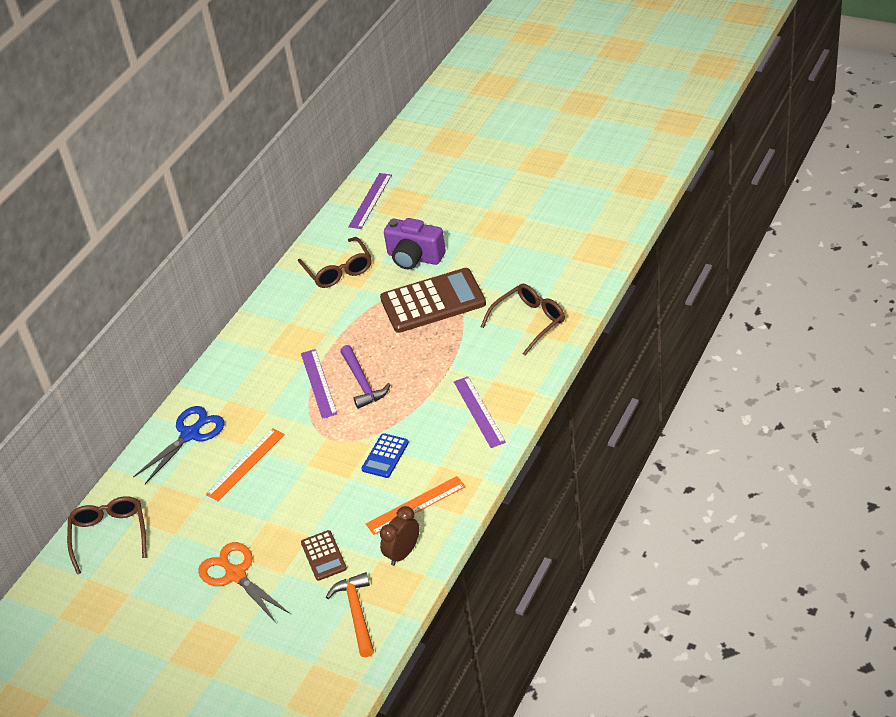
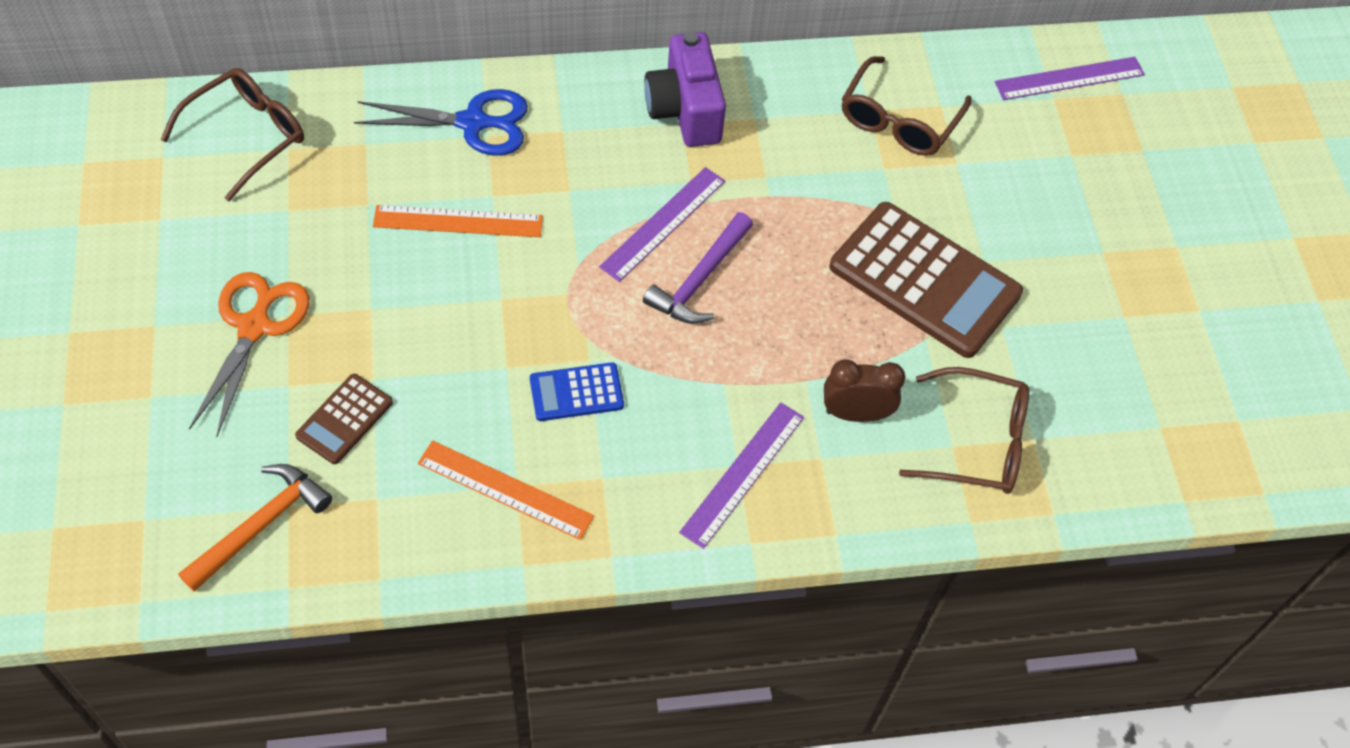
camera: 45 degrees right, 15 degrees up
(403, 553) = (404, 525): brown clock -> brown clock (855, 413)
(414, 258) = (997, 204): purple camera -> purple camera (685, 110)

